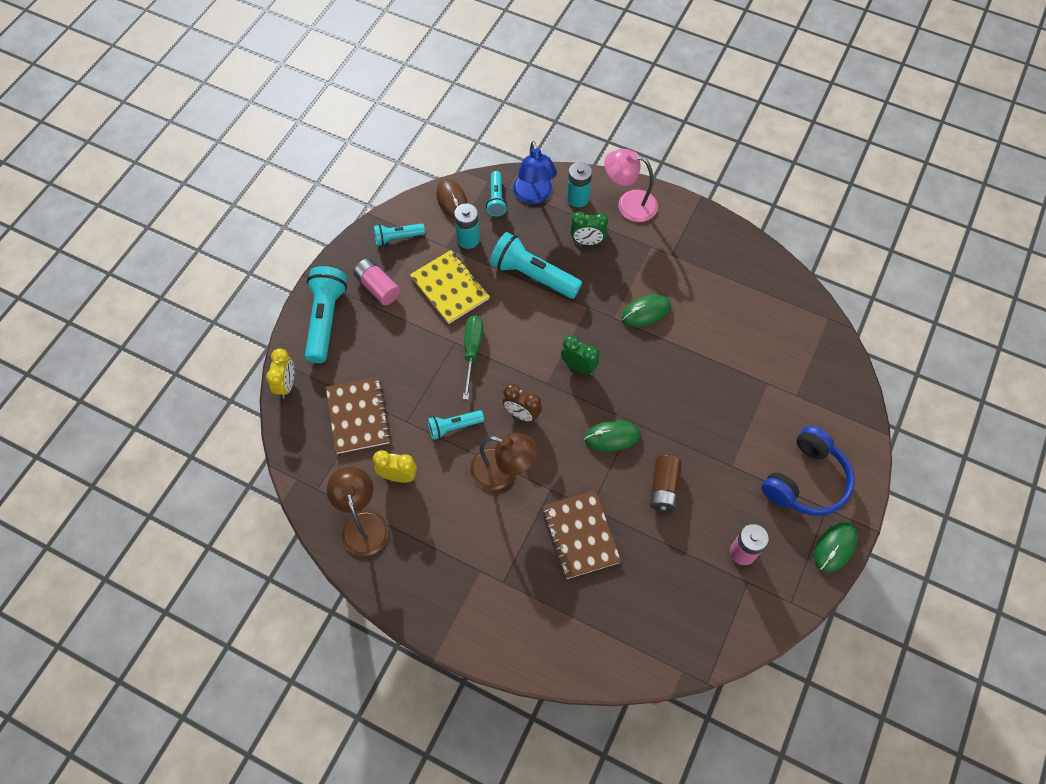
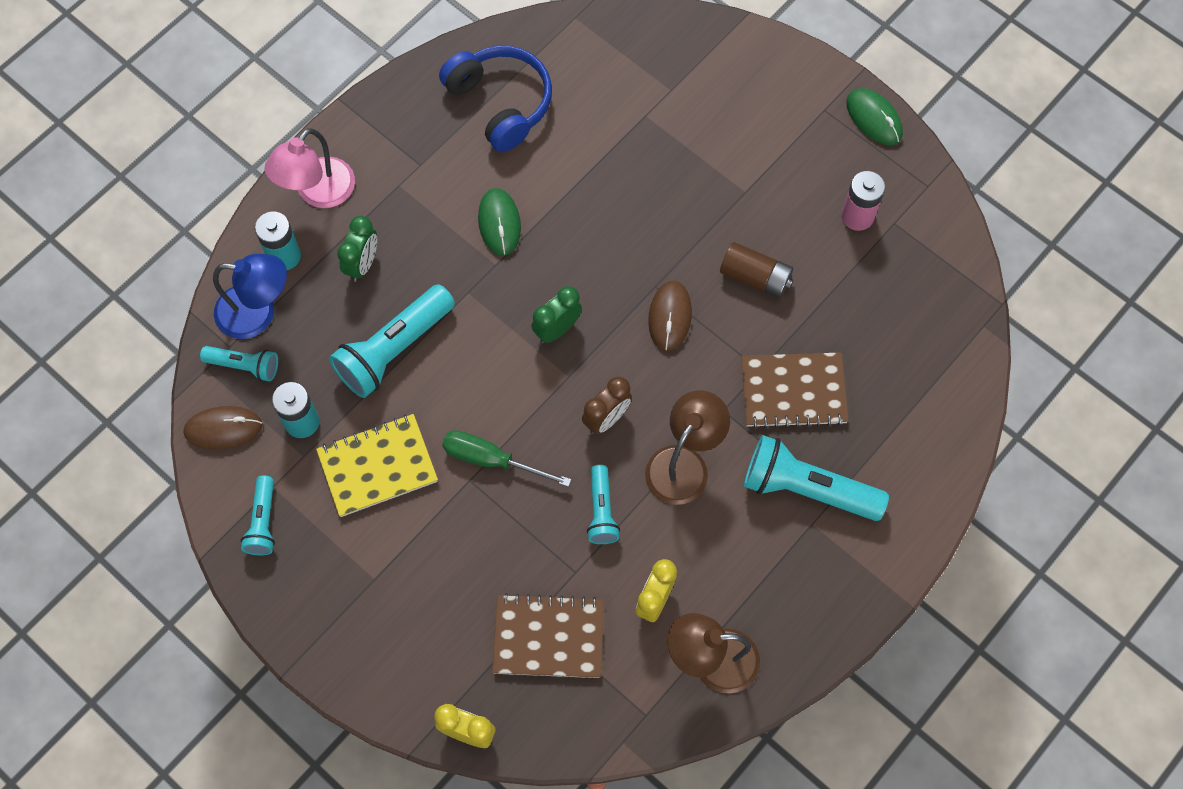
camera: 75 degrees left, 5 degrees up
(325, 319) = (373, 655): turquoise flashlight -> turquoise flashlight (806, 489)
(378, 287) = (342, 568): pink battery -> none
(612, 437) = (670, 317): green mouse -> brown mouse
(806, 481) = (785, 119): blue headphones -> blue headphones (500, 103)

